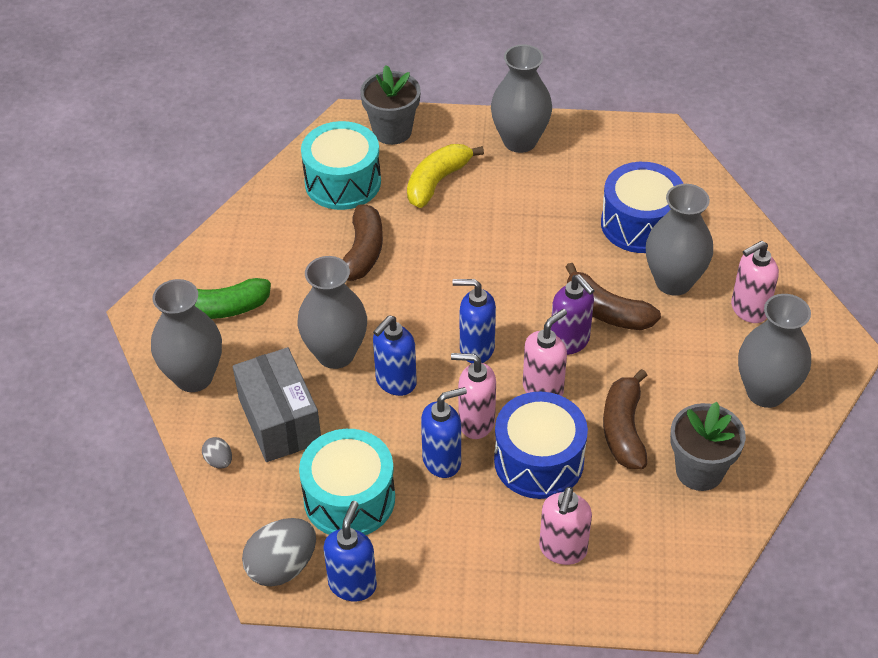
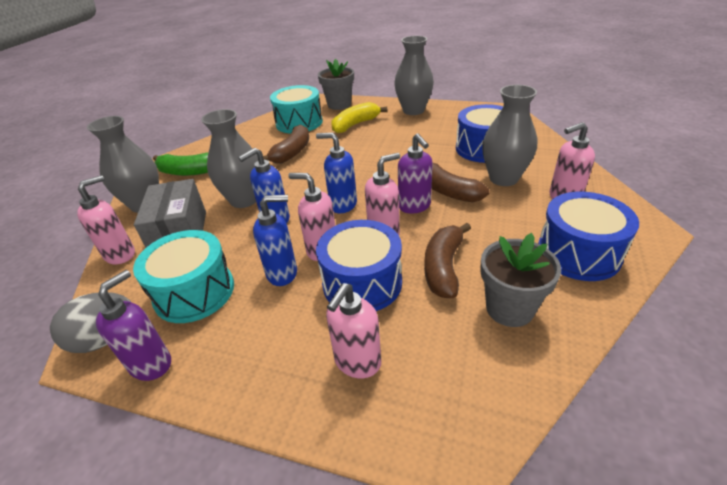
camera: 15 degrees right, 10 degrees down
(219, 461) = (120, 254): grey egg -> pink soap dispenser
(352, 584) = (151, 364): blue soap dispenser -> purple soap dispenser
(765, 392) = (578, 253): grey vase -> blue drum

